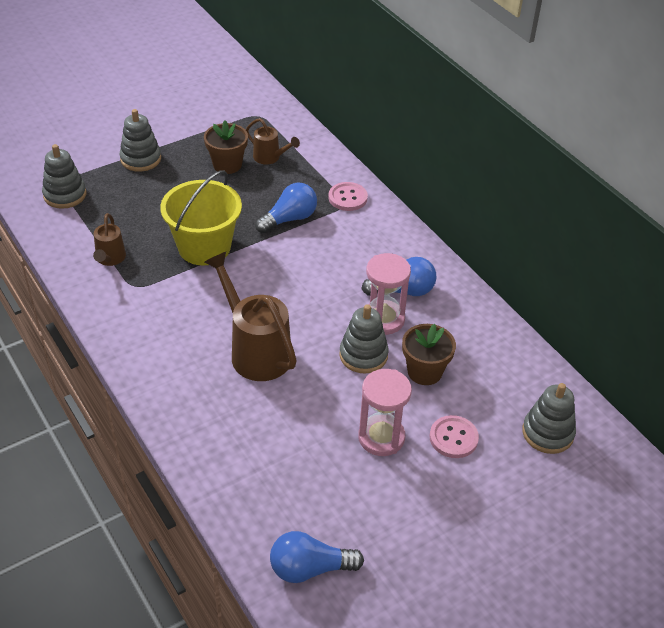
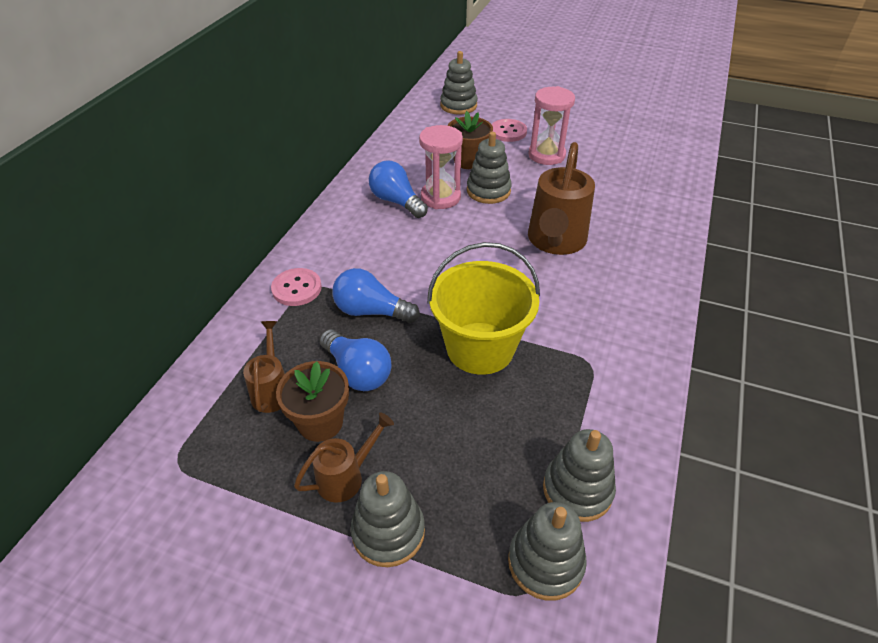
camera: 125 degrees left, 0 degrees up
(78, 226) = (577, 490): none -> grey stacking toy
(110, 259) = (584, 413): brown watering can -> brown watering can (346, 477)
(310, 568) = (666, 141): blue light bulb -> blue light bulb (357, 372)

